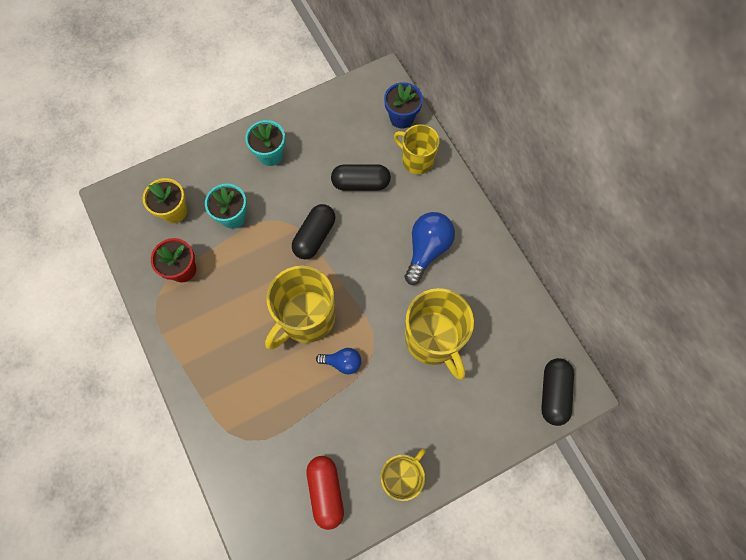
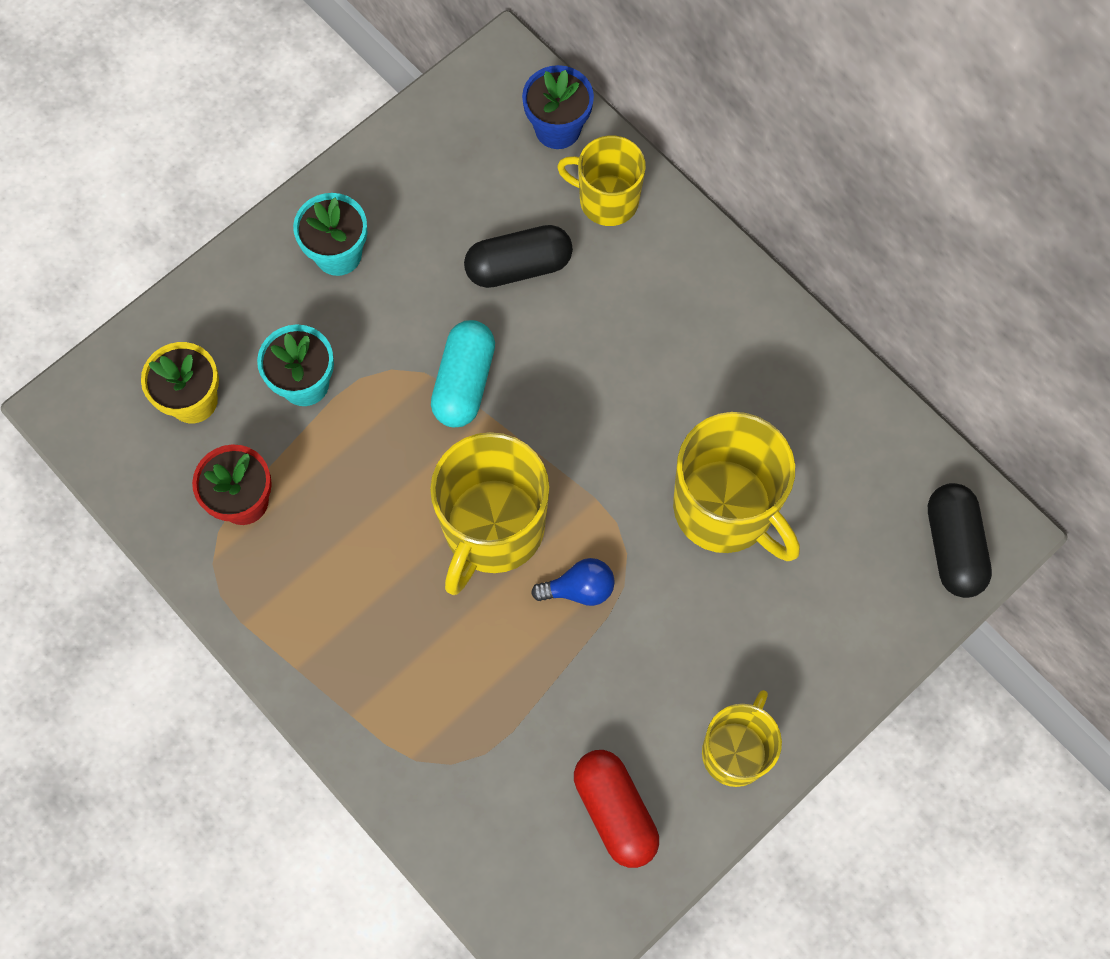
camera: 15 degrees left, 0 degrees up
(314, 236) = (464, 382): black capsule -> turquoise capsule
(427, 249) = (670, 355): blue light bulb -> none

